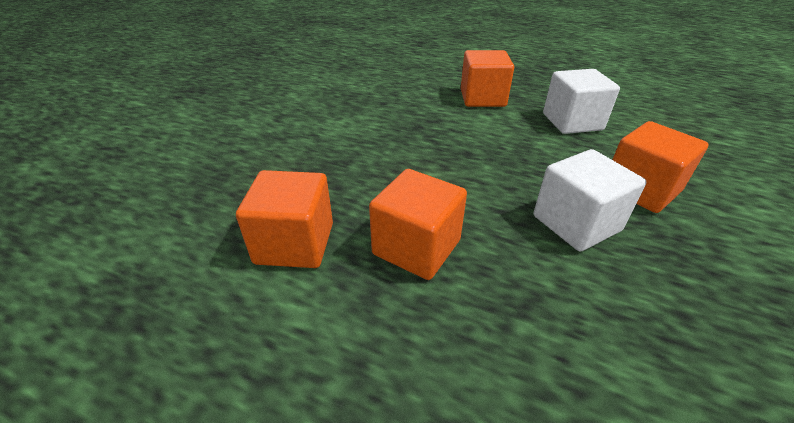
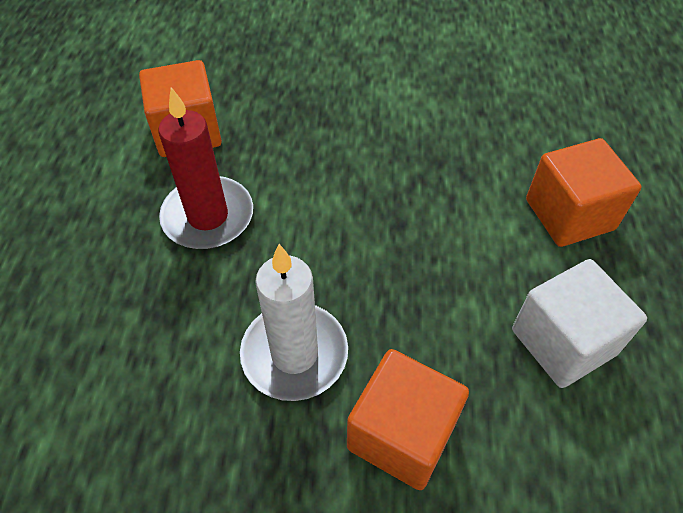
camera: 70 degrees right, 15 degrees up
(416, 247) = (208, 216): orange cube -> red candle
(576, 223) = (294, 354): white cube -> white candle

